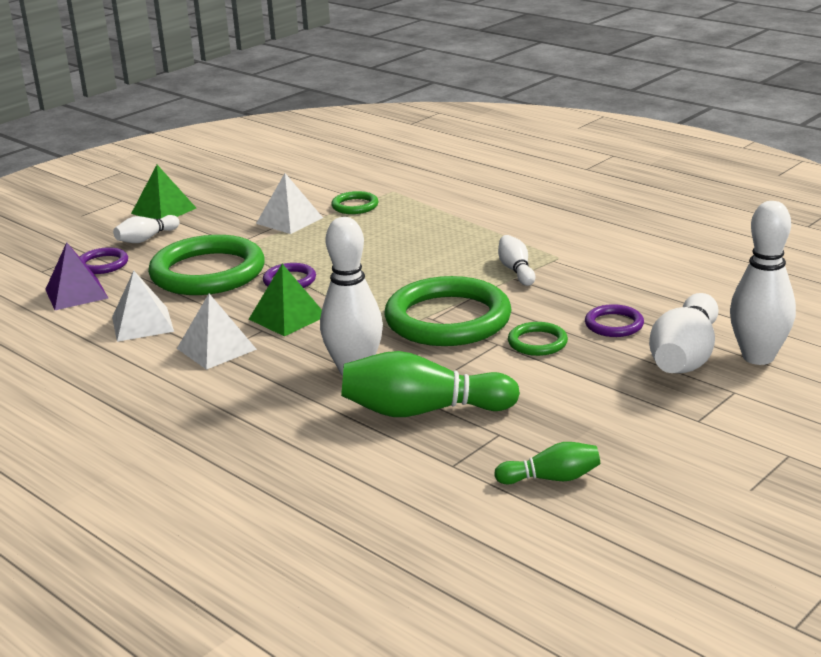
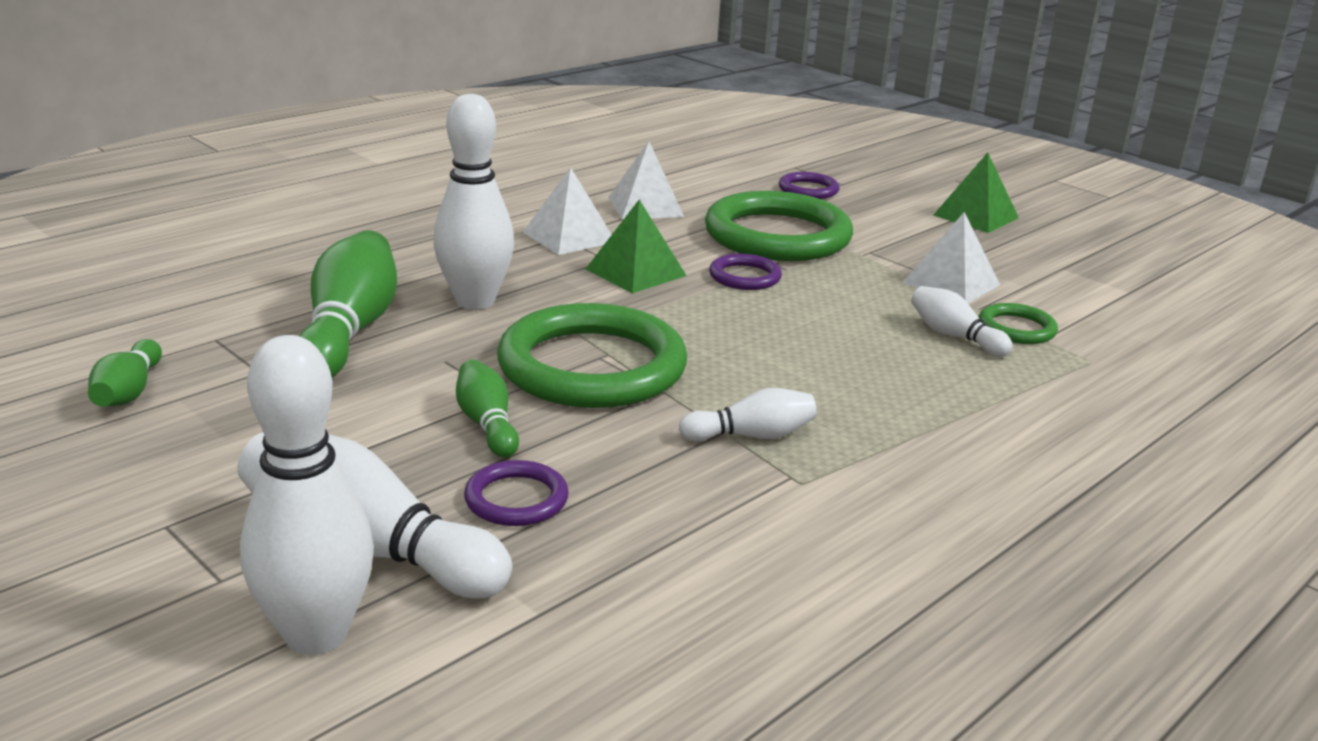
camera: 90 degrees right, 0 degrees up
(76, 293) = (731, 180): purple pyramid -> none
(146, 239) = (882, 208): white bowling pin -> white bowling pin (954, 336)
(537, 342) = (487, 424): green ring -> green bowling pin

